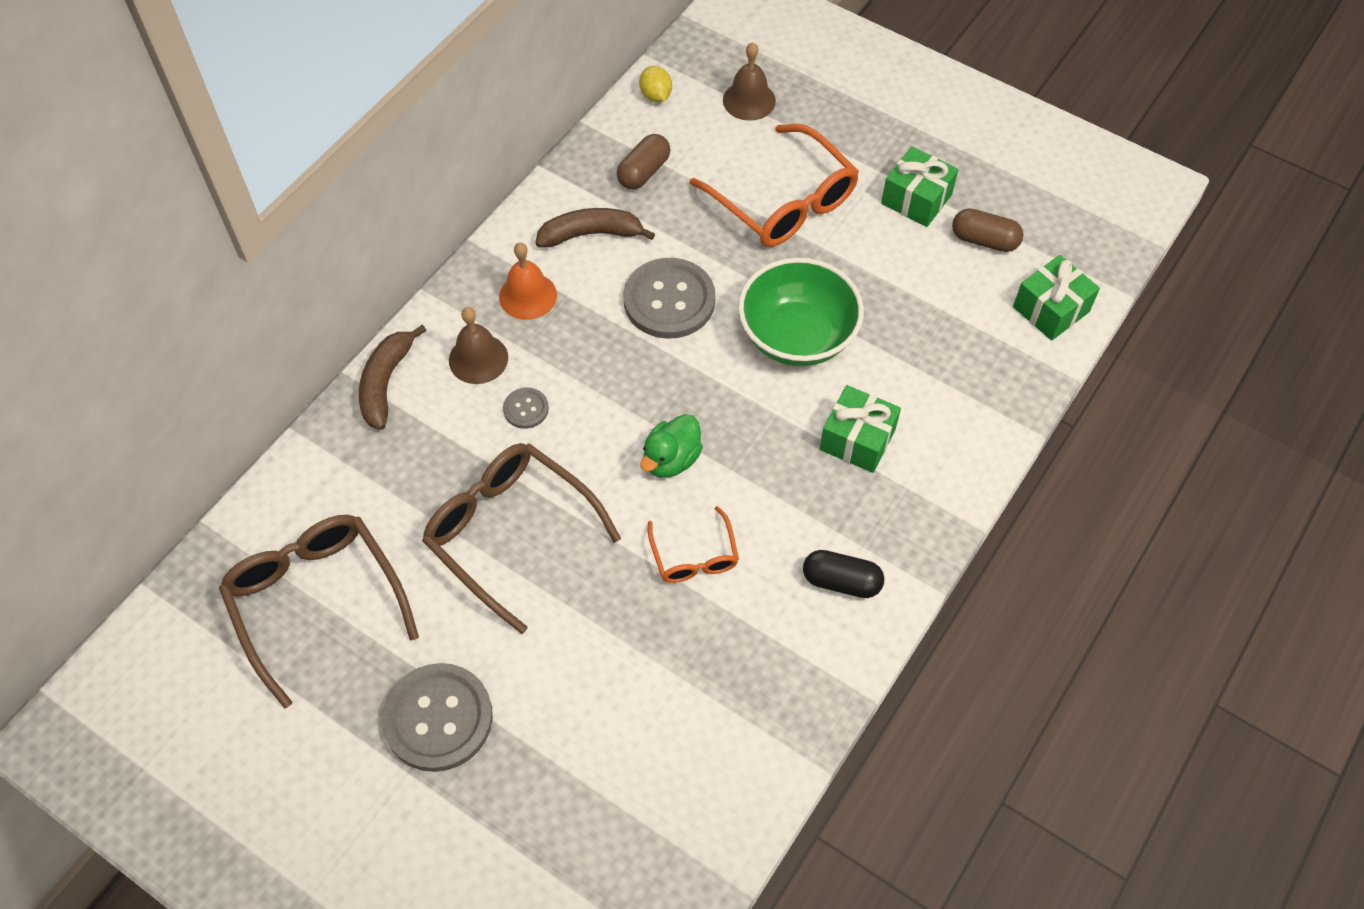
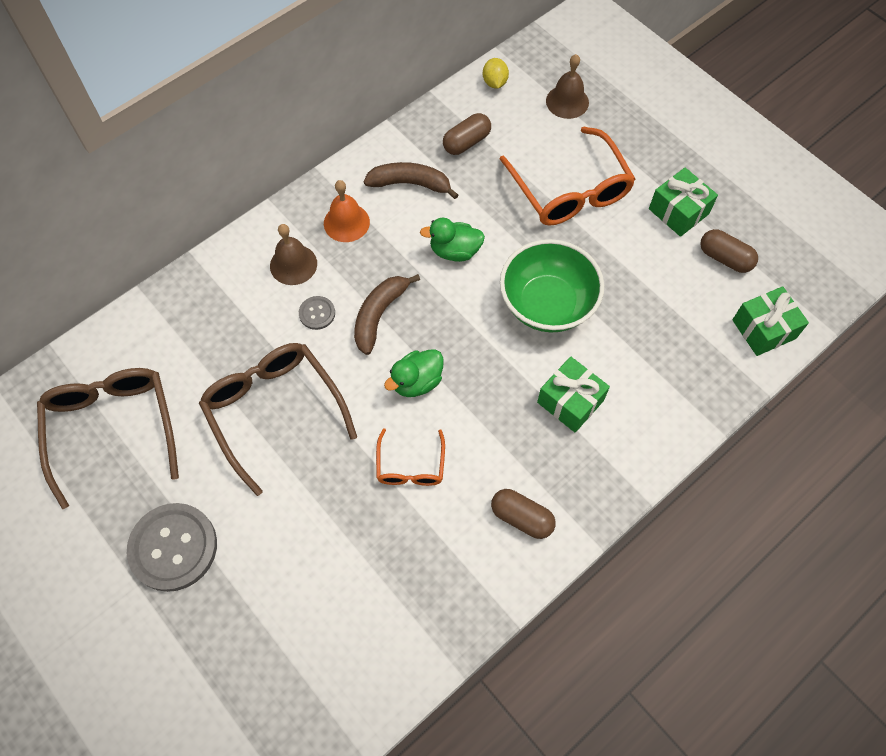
camera: 15 degrees right, 5 degrees up
(386, 383) = (218, 267): brown banana -> brown banana (379, 315)
(669, 300) = (454, 251): grey button -> green duck
(841, 581) = (521, 518): black capsule -> brown capsule

